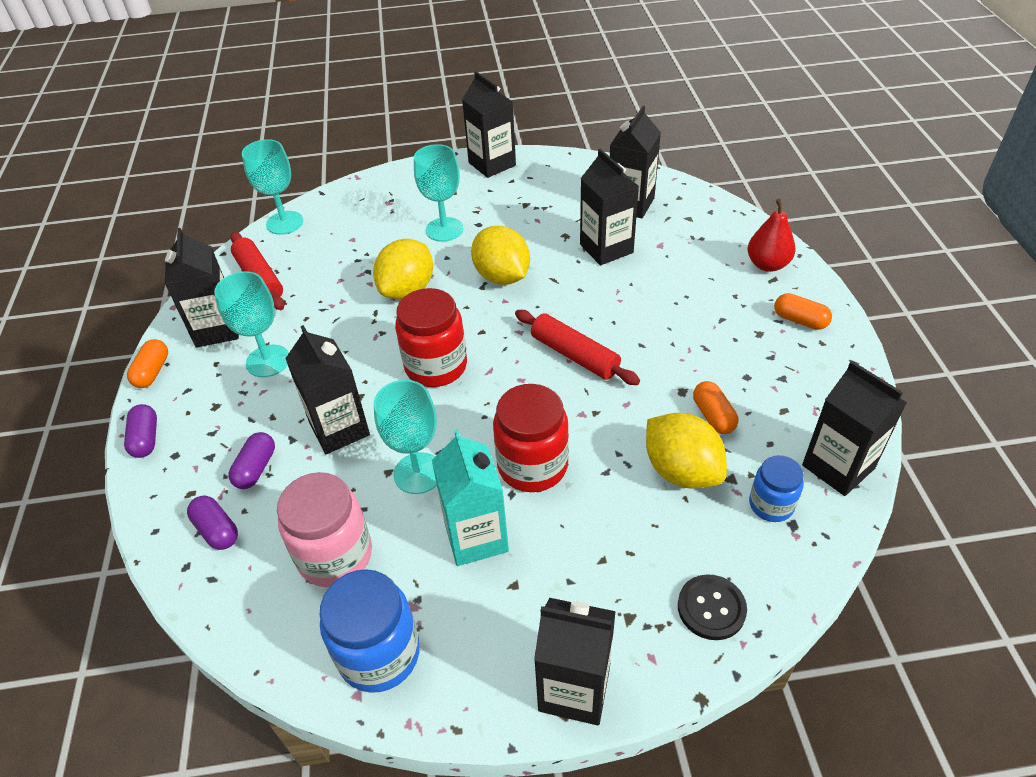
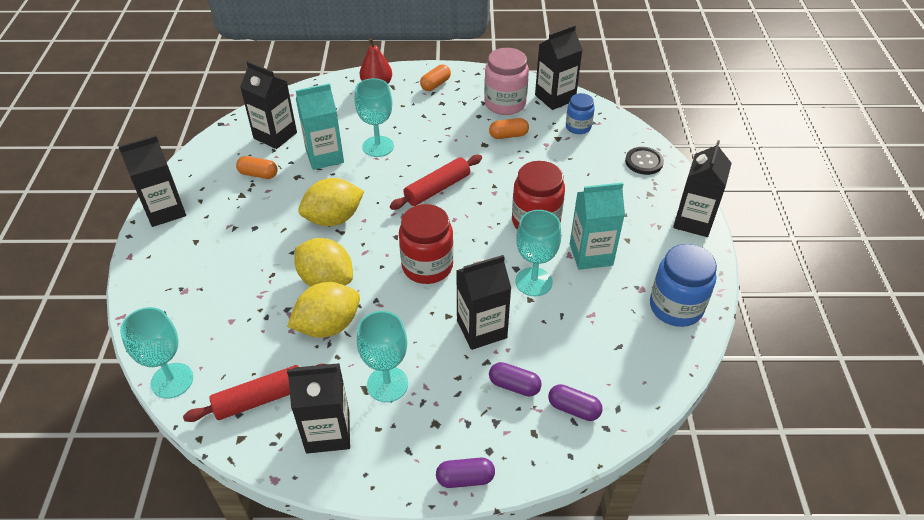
camera: 85 degrees left, 0 degrees up
(152, 372) = (374, 486): orange capsule -> orange capsule (258, 174)
(217, 530) = (573, 409): purple capsule -> purple capsule turned 60 degrees clockwise
(335, 555) = (601, 331): pink jar -> pink jar (505, 103)
(444, 229) = (251, 251): turquoise goblet -> turquoise goblet (378, 146)
(606, 248) = (324, 156): black carton -> turquoise carton
(681, 471) = (549, 156): yellow lemon -> yellow lemon (328, 326)

